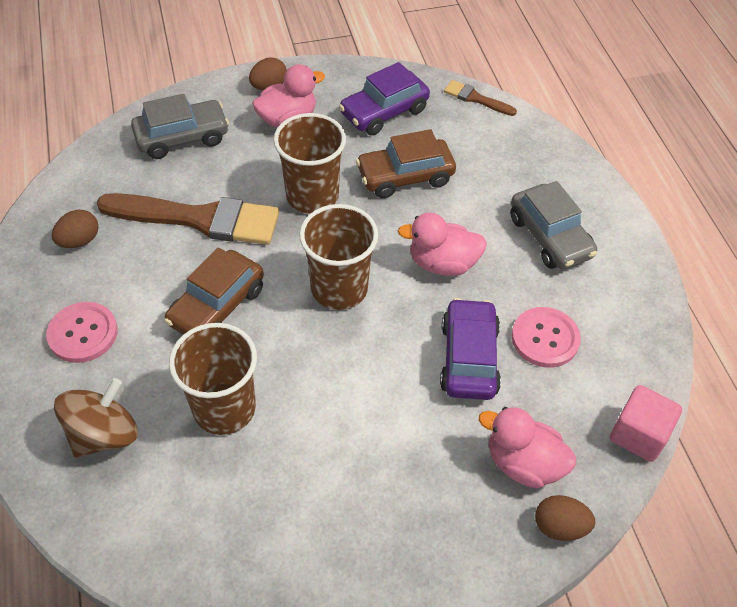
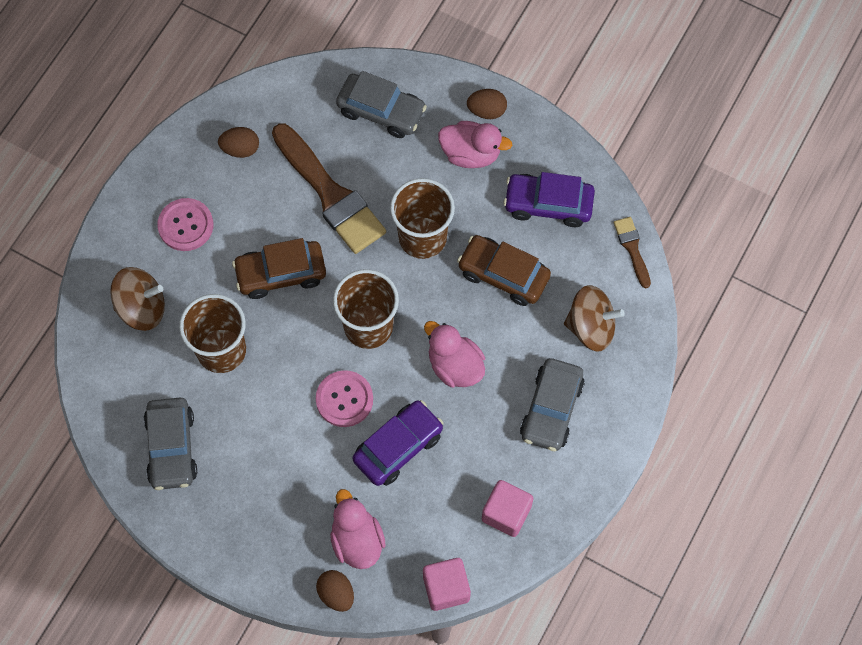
camera: 45 degrees right, 15 degrees up
(262, 535) = (172, 448): none -> grey car
(509, 164) = (591, 327): none -> brown spinning top
(545, 338) = (461, 477): pink button -> pink button (344, 399)
(610, 336) = (506, 513): none -> pink cube

